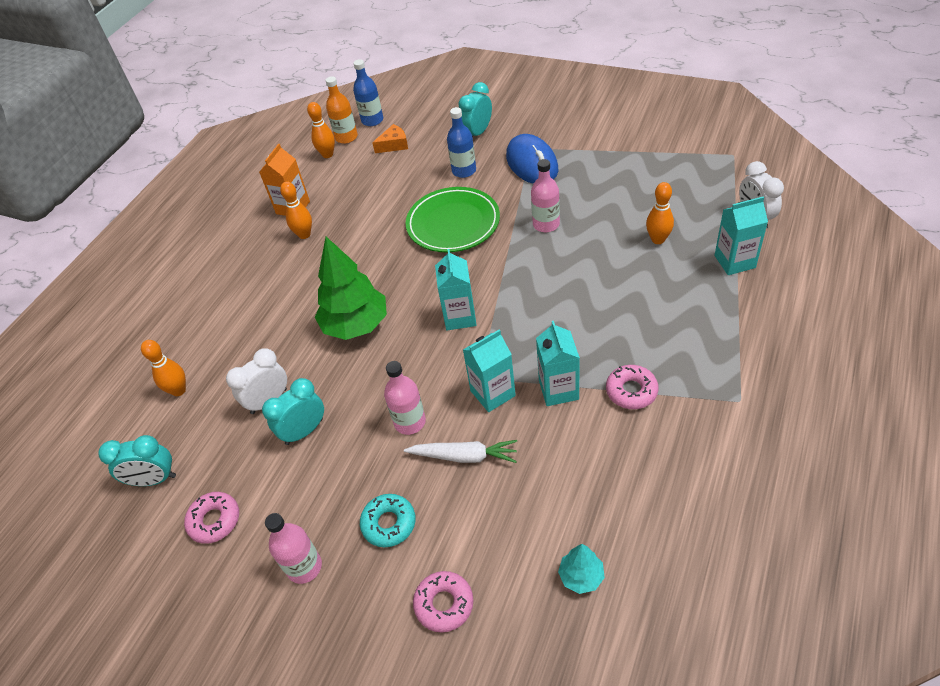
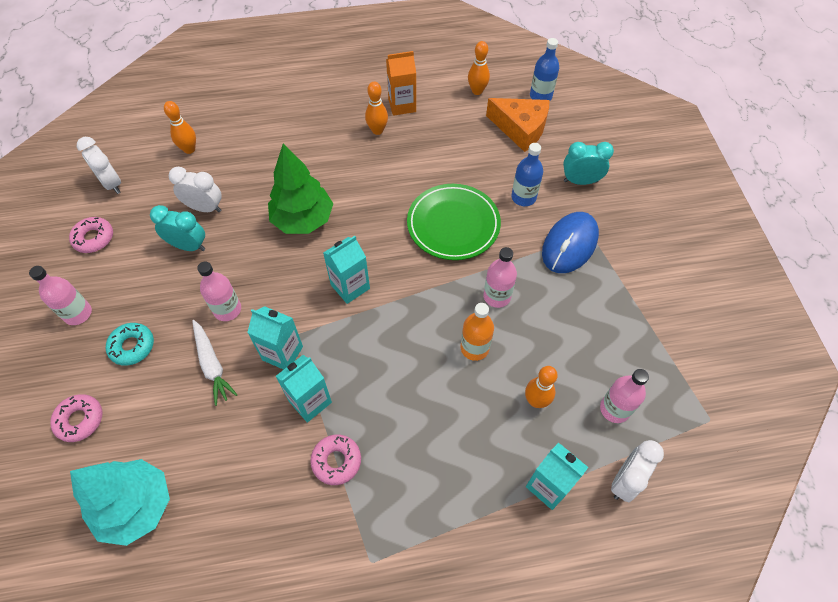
camera: 50 degrees right, 10 degrees up
(154, 479) = (112, 183): turquoise clock -> white clock
(346, 137) = (506, 91): orange bottle -> orange bottle (474, 348)
(394, 145) = (521, 129): orange cheese -> orange cheese, size x1.79
(581, 576) = (136, 506): turquoise tree -> turquoise tree, size x2.08
(693, 199) = (614, 409): none -> pink bottle

